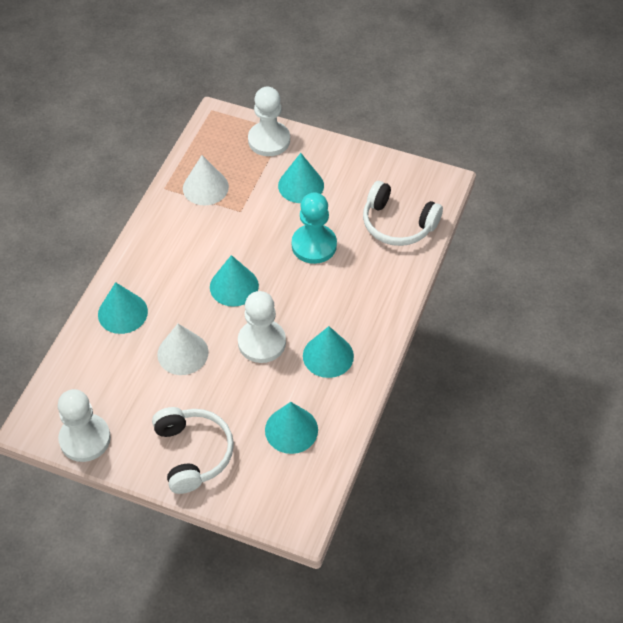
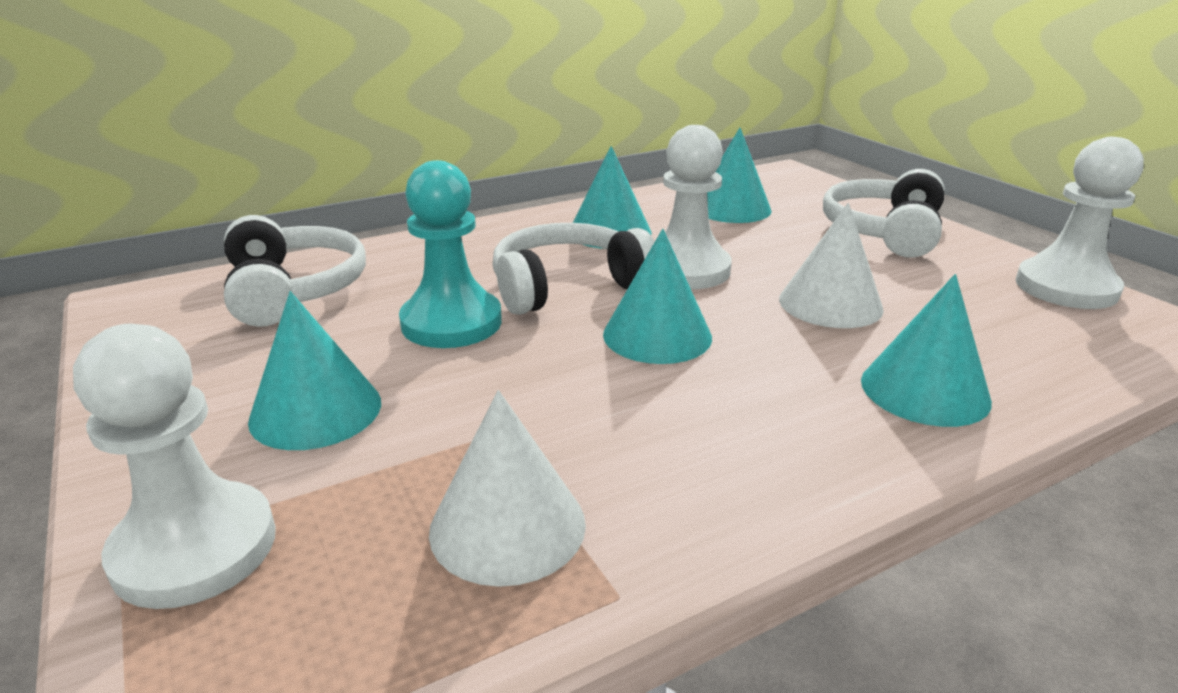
camera: 140 degrees left, 25 degrees down
(299, 296) = (566, 286): none -> white headphones

